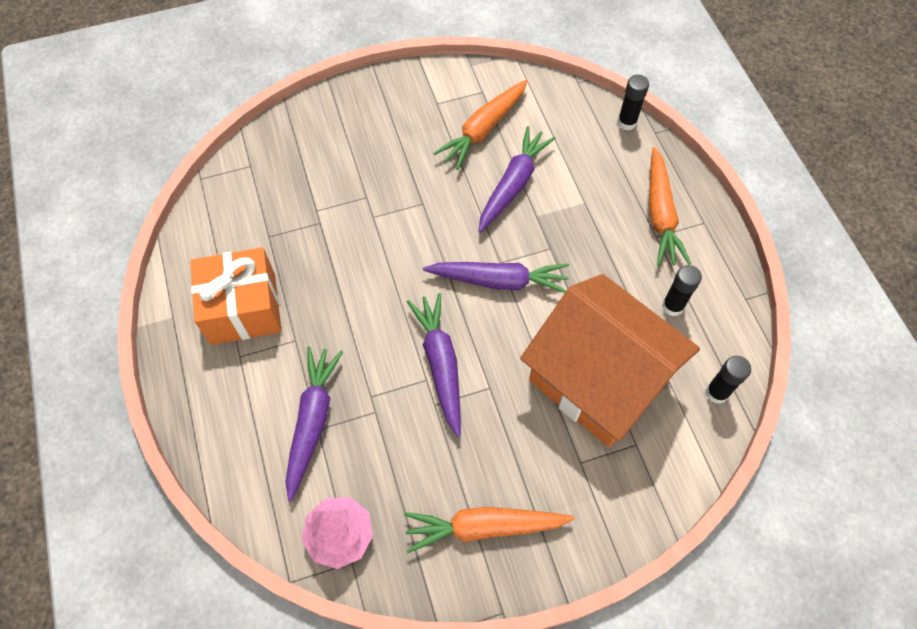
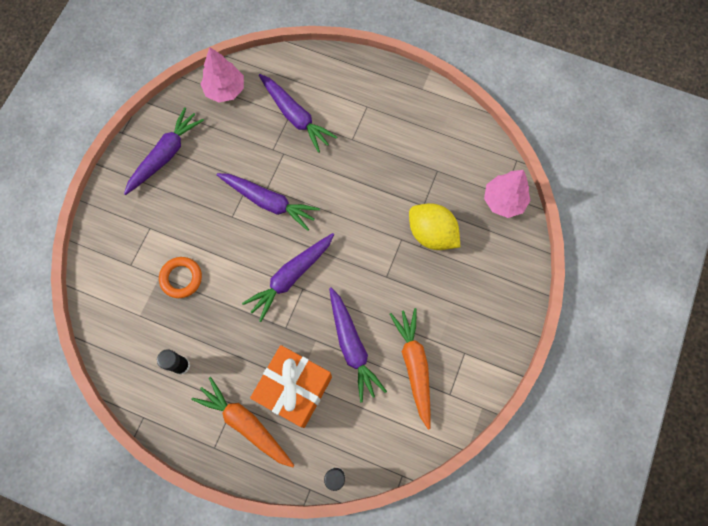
camera: 130 degrees right, 10 degrees up
(243, 308) = (396, 126): orange gift -> orange gift (294, 389)
(257, 162) = (504, 201): none -> pink tree
(344, 196) = (431, 234): none -> yellow lemon
(484, 527) = (165, 155): orange carrot -> purple carrot
(598, 379) = (181, 278): orange house -> orange ring
(717, 392) = (111, 337): black glue stick -> none

